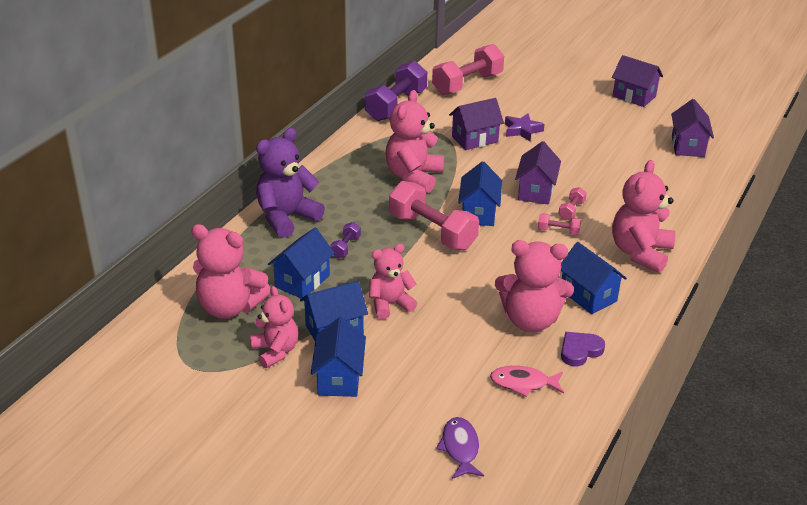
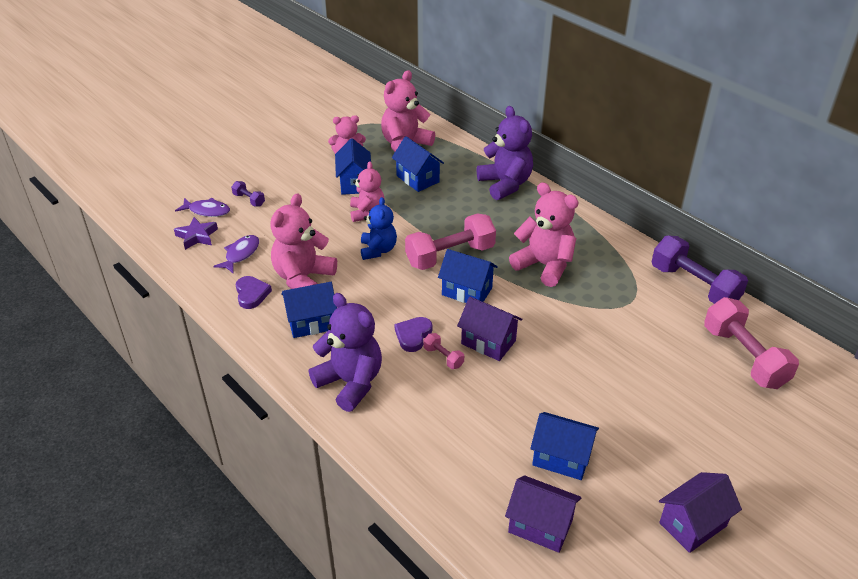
camera: 110 degrees right, 5 degrees up
(339, 378) = (305, 177): blue house -> blue house (561, 458)
(345, 247) = (450, 206): purple dumbbell -> purple dumbbell (249, 200)
(451, 280) = (378, 250): none -> blue teddy bear
(474, 139) = (607, 326): purple house -> none
(522, 130) = (618, 372): purple star -> purple star (197, 236)
(523, 383) = (240, 254): pink fish -> purple fish
(558, 231) = (413, 335): pink dumbbell -> purple heart
(640, 253) = (350, 383): pink teddy bear -> purple teddy bear

